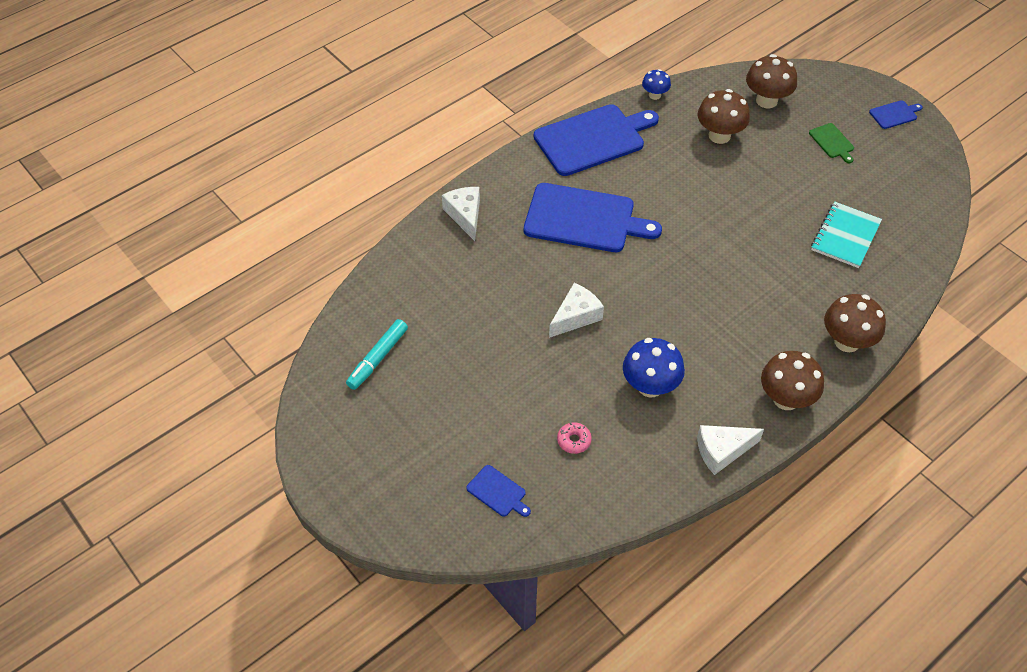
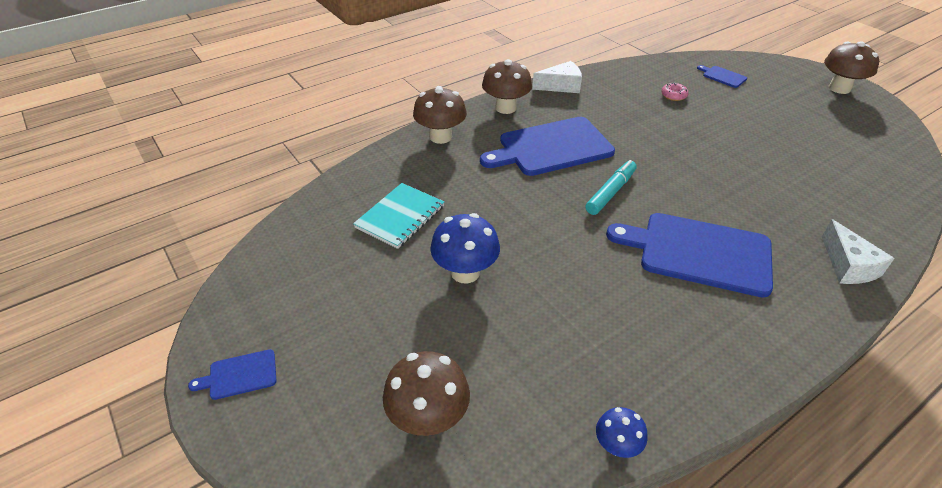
camera: 175 degrees left, 10 degrees down
(378, 358) = (862, 147): turquoise marker -> turquoise marker (610, 192)
(576, 316) = (688, 166): white cheese -> none
(593, 139) = (709, 364): blue cutting board -> blue cutting board (551, 147)
(650, 386) = (615, 120): blue mushroom -> blue mushroom (465, 272)
(719, 135) = (518, 356): brown mushroom -> brown mushroom (839, 88)
(832, 142) = (358, 334): green cutting board -> none

